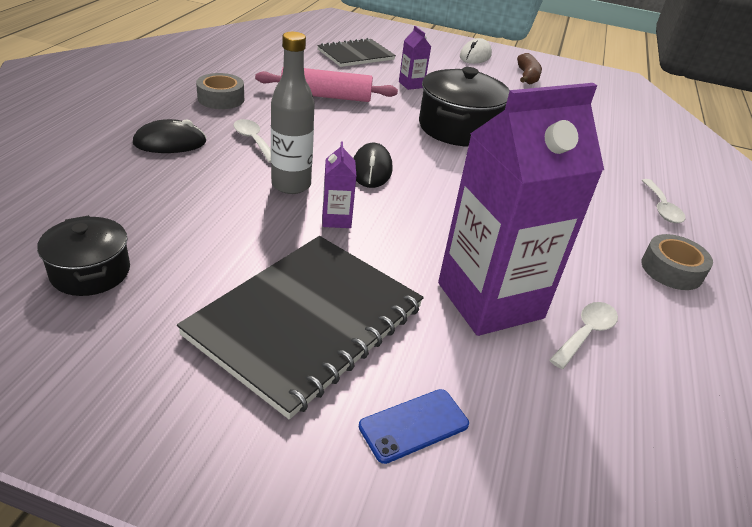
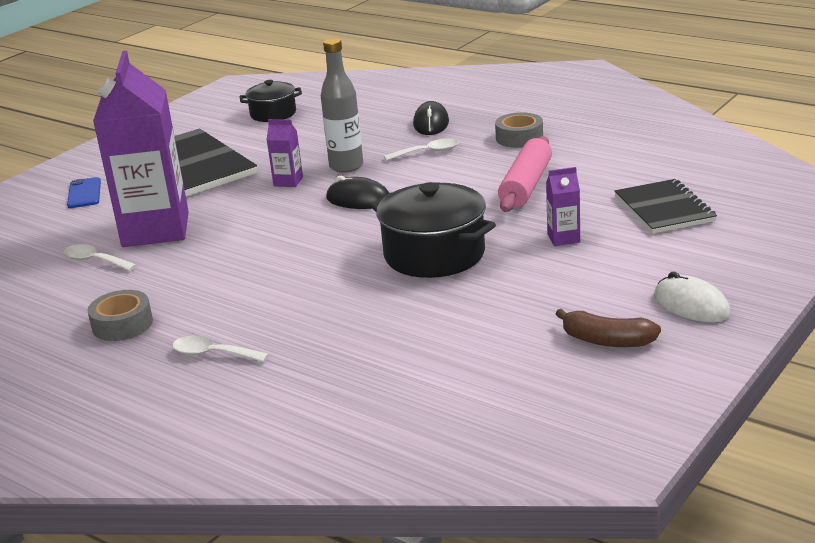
camera: 115 degrees right, 10 degrees down
(586, 333) = (95, 261): white spoon -> white spoon turned 150 degrees clockwise

